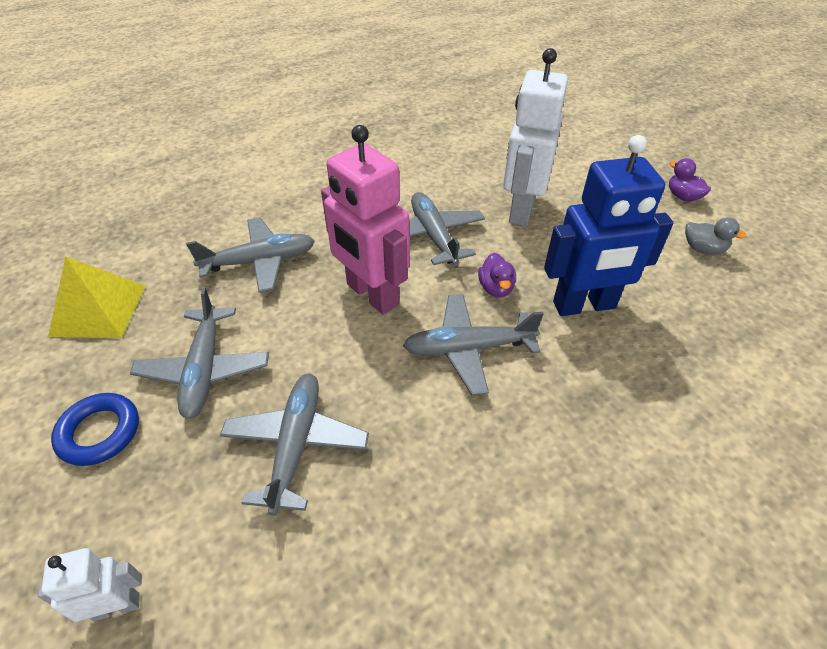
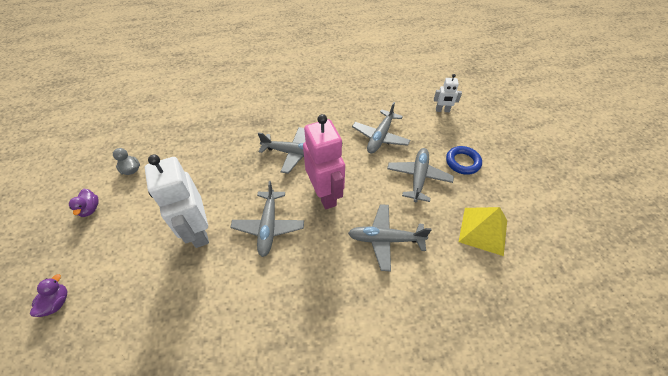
camera: 160 degrees left, 5 degrees up
(496, 288) = (258, 179): purple duck -> purple duck (57, 303)
(521, 210) = (198, 231): white robot -> white robot turned 120 degrees clockwise
(584, 305) = (224, 157): blue robot -> none

